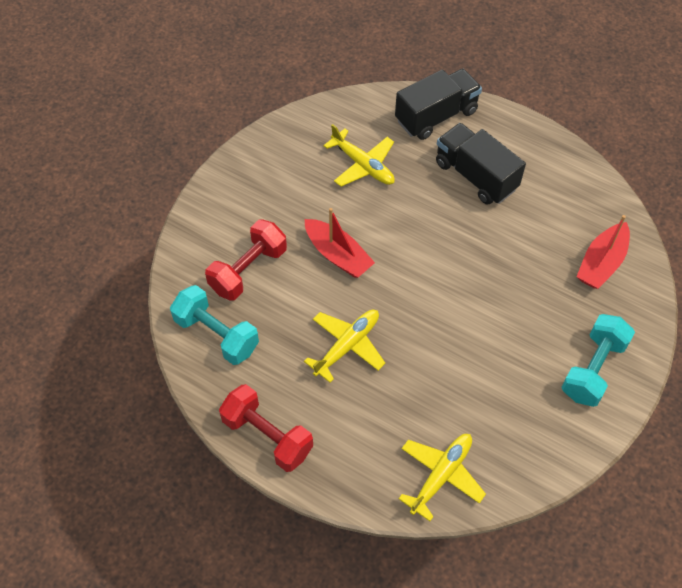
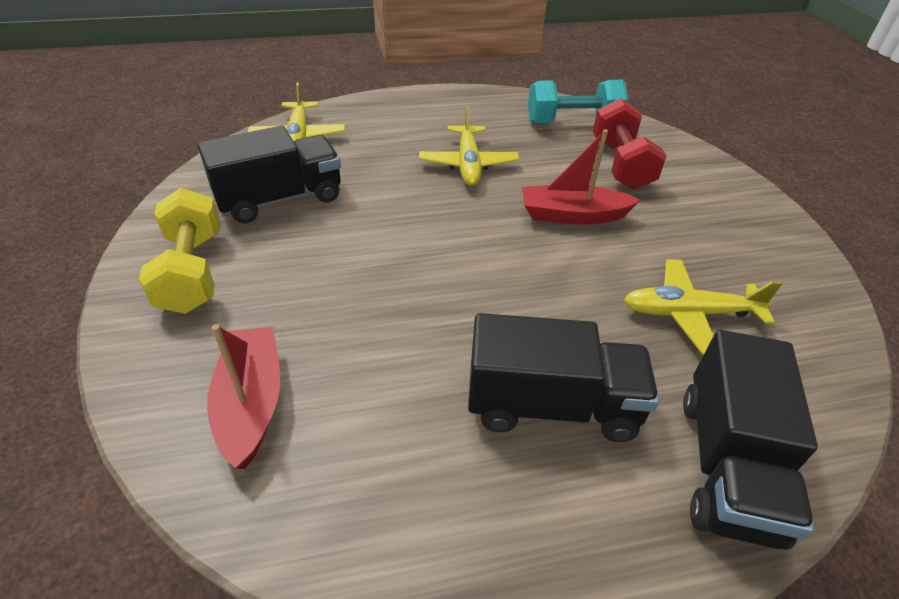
camera: 135 degrees right, 15 degrees down
(267, 436) = (455, 100): red dumbbell -> none
(504, 402) = (280, 199): none -> black truck
(593, 369) = (192, 272): turquoise dumbbell -> yellow dumbbell

